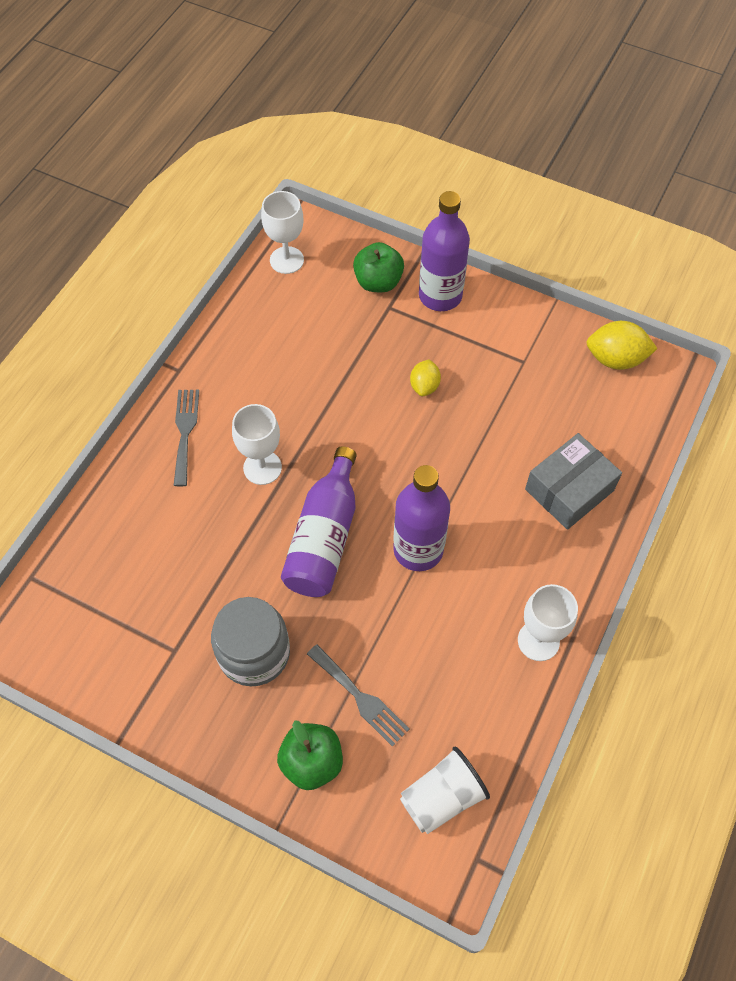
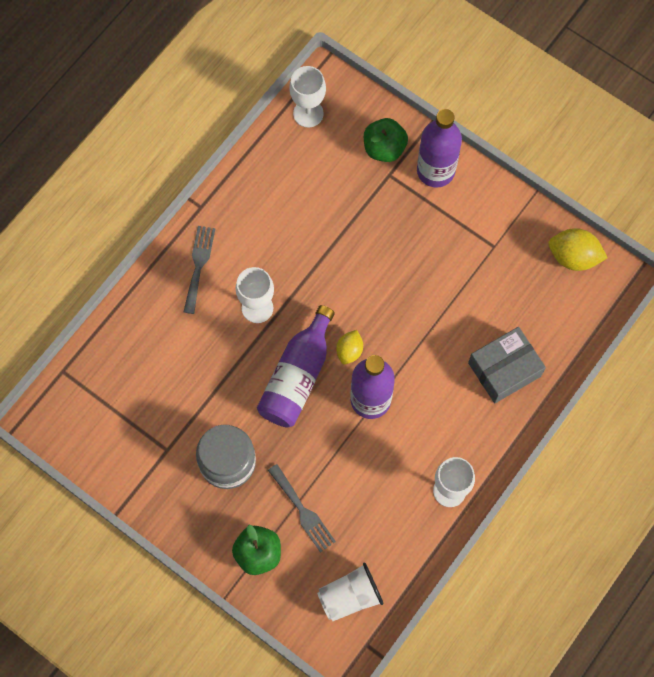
camera: 10 degrees right, 10 degrees up
(424, 386) = (404, 256): yellow lemon -> yellow lemon (349, 351)

